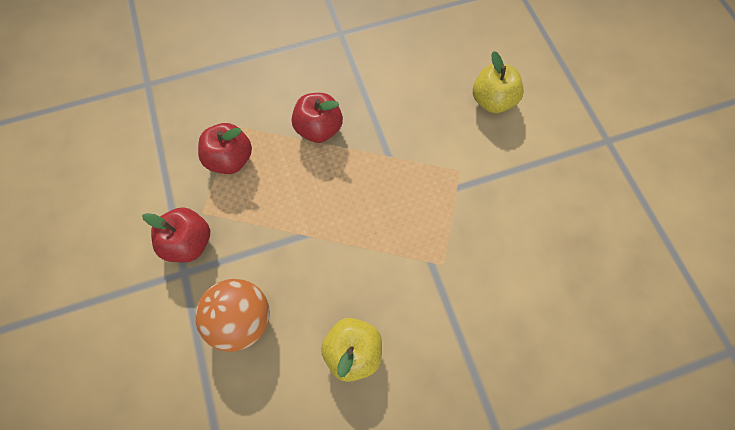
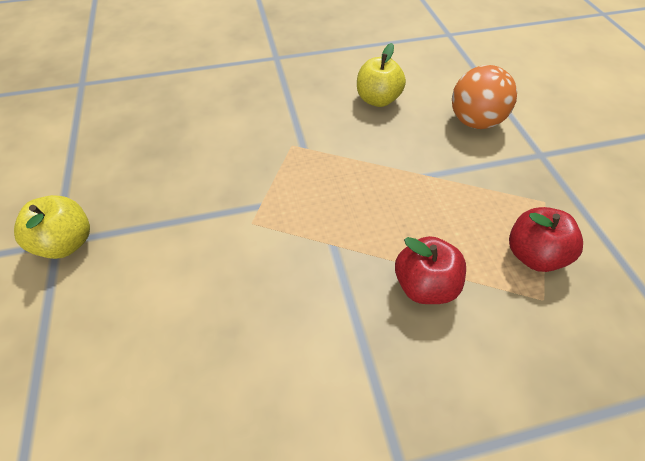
camera: 175 degrees left, 15 degrees down
(189, 242) = (546, 176): red apple -> none
(492, 101) = (176, 307): yellow apple -> yellow apple (67, 243)

